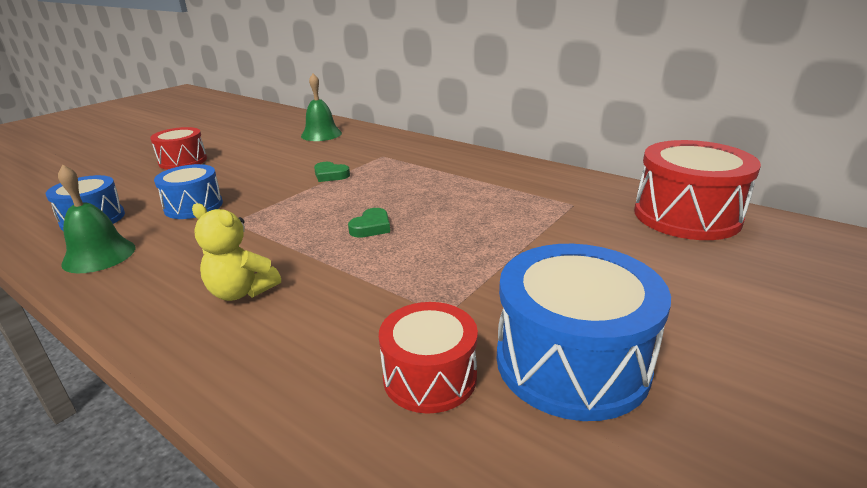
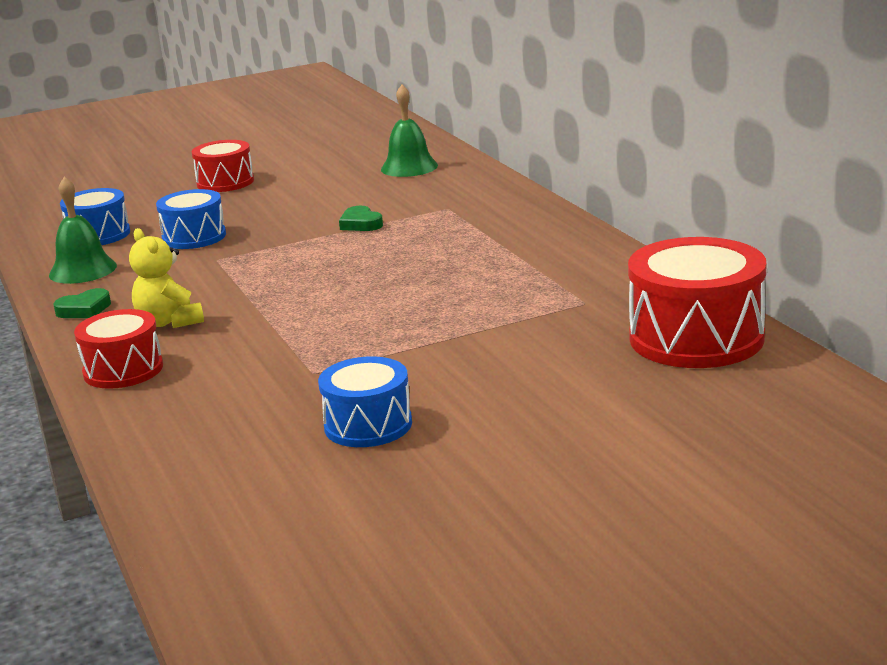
camera: 30 degrees right, 5 degrees down
(371, 227) = (338, 288): green heart -> green heart (84, 309)
(430, 377) = (248, 409): red drum -> red drum (123, 370)
(571, 362) = (368, 425): blue drum -> blue drum, size x0.61

